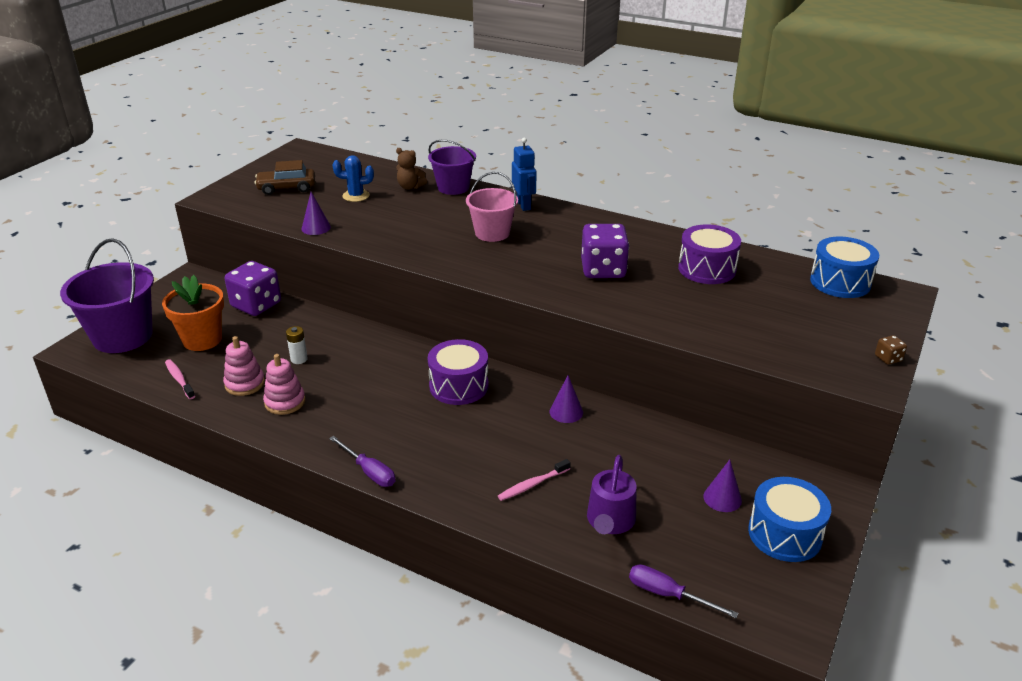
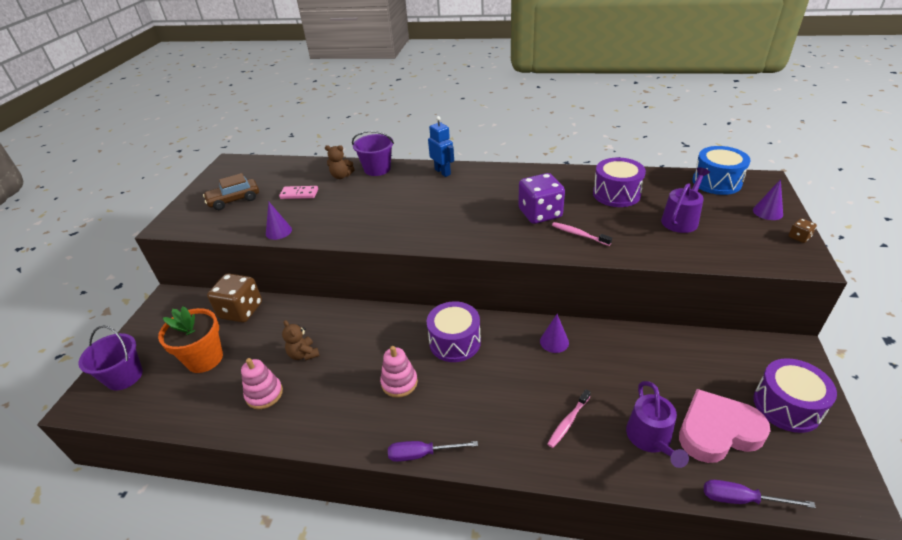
camera: 15 degrees left, 5 degrees up
(122, 336) = (124, 376): purple bucket -> purple bucket, size x0.63
(179, 379) = (199, 407): pink toothbrush -> pink toothbrush (579, 234)
(256, 305) = (241, 311): purple dice -> brown dice
(285, 402) = (310, 402): pink stacking toy -> pink stacking toy (399, 382)
(299, 359) = (303, 354): white battery -> brown teddy bear
(356, 196) = (299, 194): blue cactus -> pink domino
(369, 472) = (422, 454): purple screwdriver -> purple screwdriver turned 150 degrees clockwise
(492, 233) = (432, 202): pink bucket -> none
(688, 534) = (717, 431): none -> pink heart
(722, 498) = (720, 387): purple cone -> purple cone (767, 212)
(762, 310) = (681, 219): none -> purple watering can
(785, 534) = (786, 406): blue drum -> purple drum

